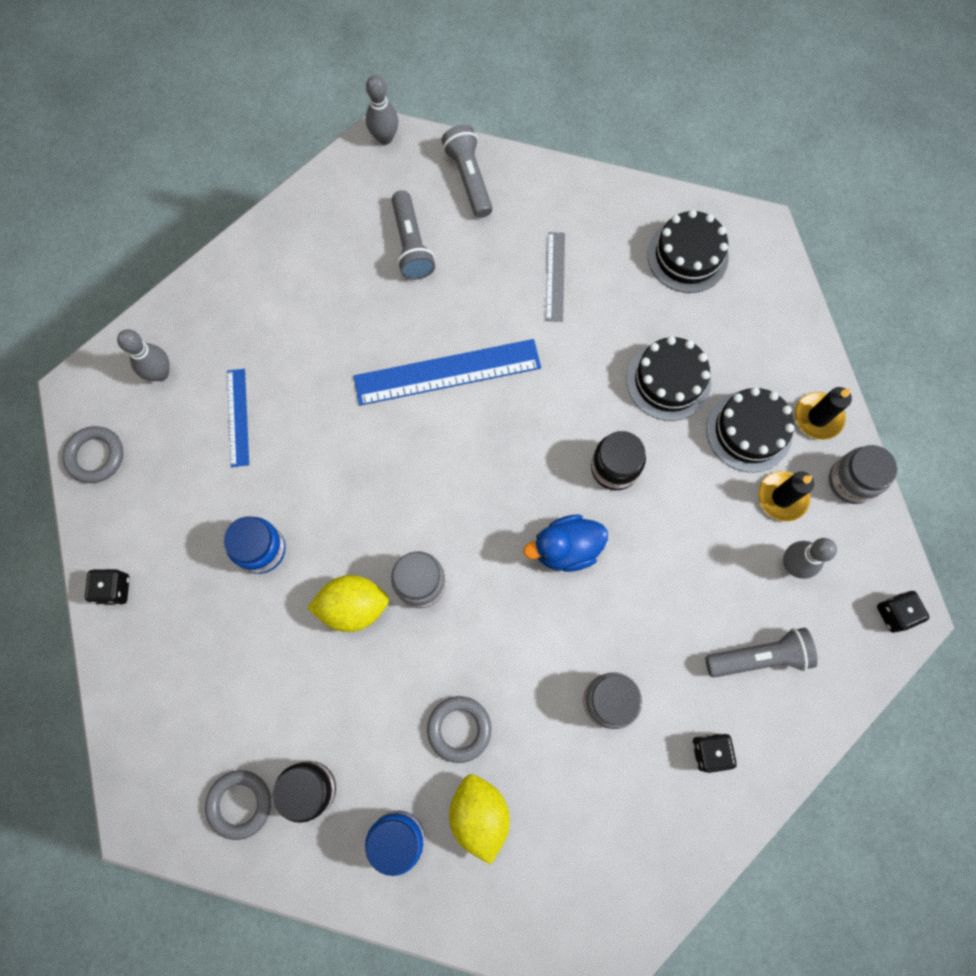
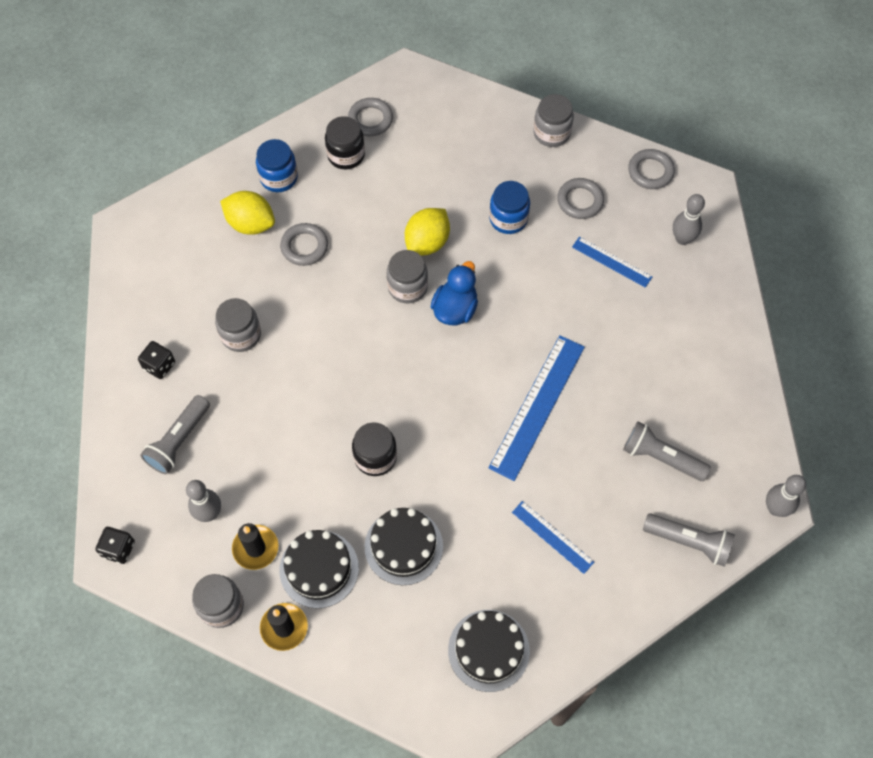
camera: 130 degrees right, 10 degrees down
(114, 589) = (551, 133): black dice -> grey jar
(185, 497) = (580, 201): none -> grey ring
(555, 276) = (552, 537): grey ruler -> blue ruler
(566, 548) = (351, 384): blue duck -> blue duck (455, 309)

